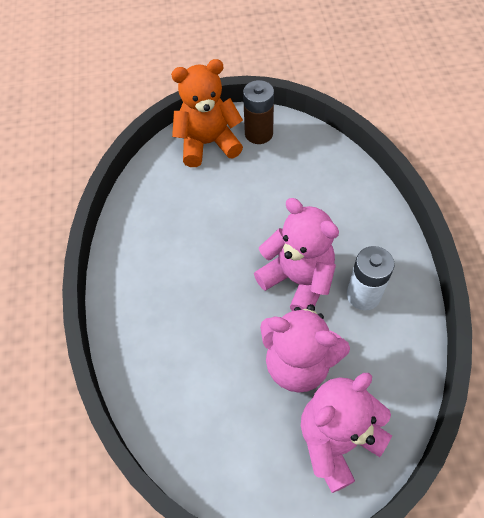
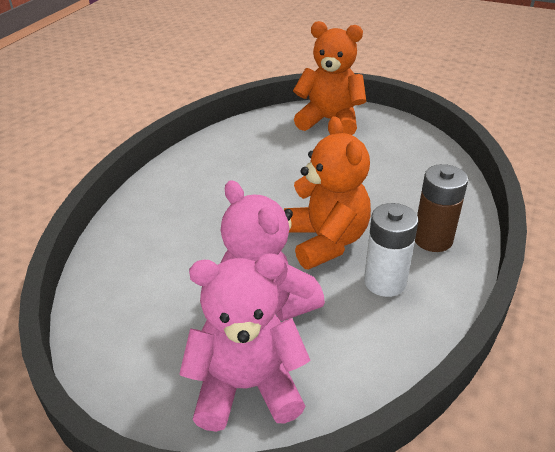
camera: 30 degrees right, 20 degrees down
(258, 133) = (383, 130): brown battery -> brown battery (433, 239)
(298, 280) = (326, 241): pink teddy bear -> orange teddy bear

